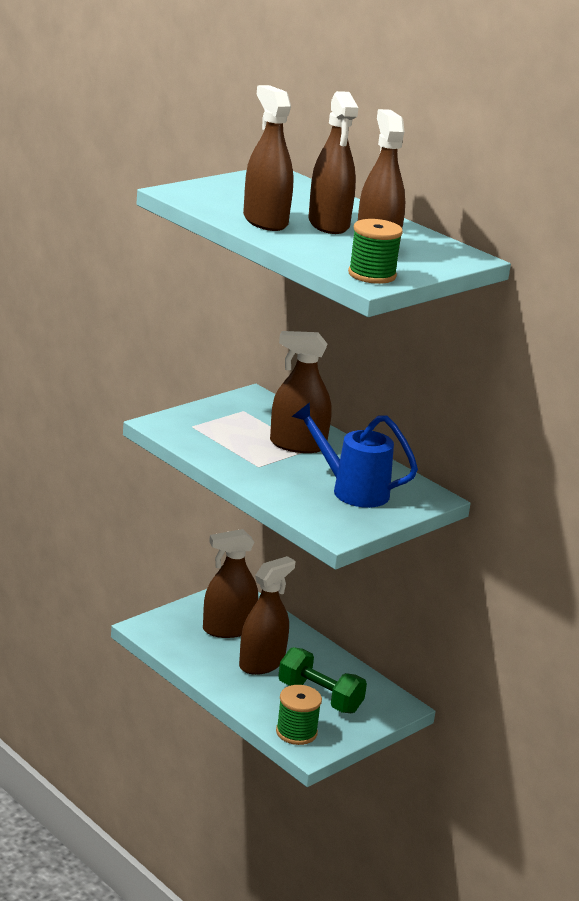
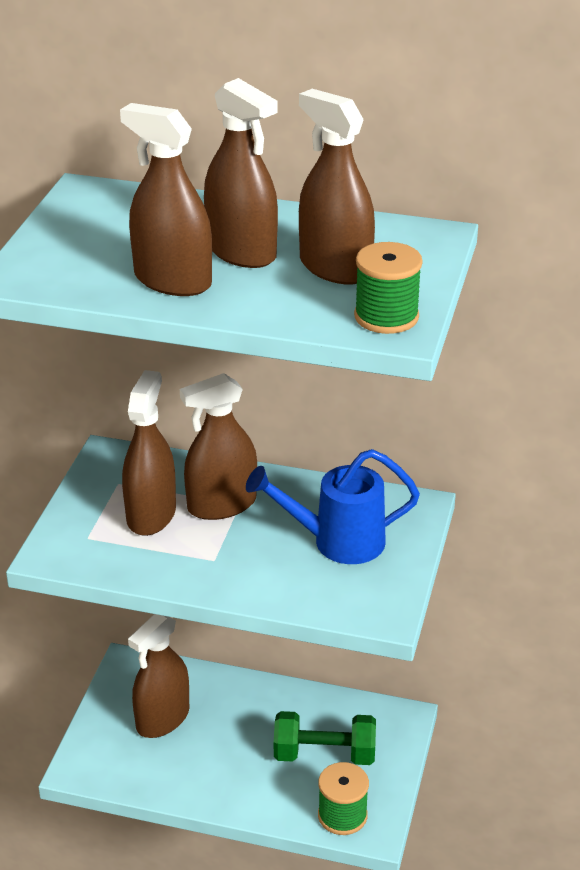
camera: 30 degrees left, 10 degrees up
(261, 663) = (233, 744): brown spray bottle -> brown spray bottle (151, 515)

